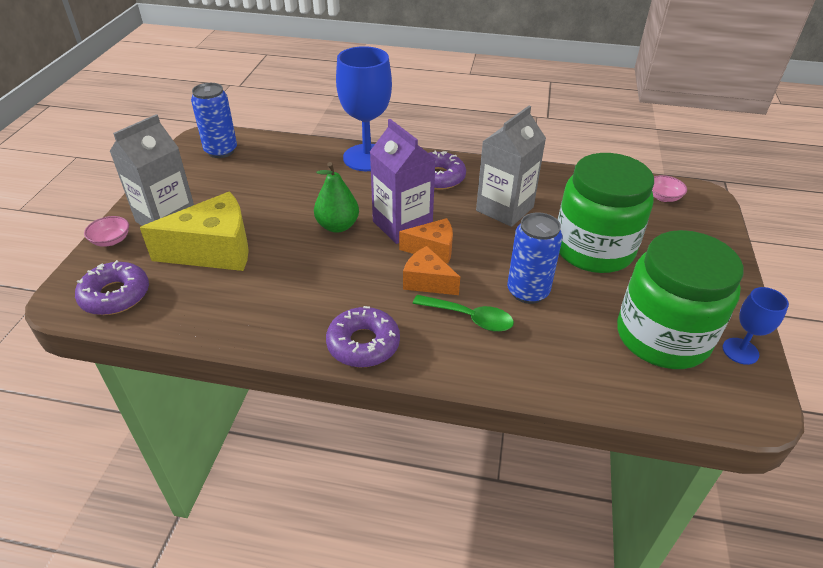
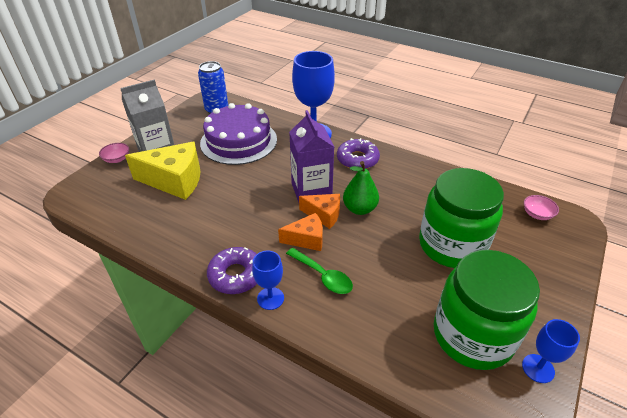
camera: 20 degrees right, 0 degrees up
(115, 295) = (99, 198): purple donut -> none
(274, 184) = (238, 141): none -> purple cake
(337, 226) = (265, 181): green pear -> green pear (359, 209)
(421, 359) = (270, 298): none -> blue goblet
(427, 282) = (306, 239): orange cheese -> orange cheese turned 120 degrees clockwise
(504, 209) = (396, 195): grey carton -> none
(528, 291) = (379, 267): blue can -> none

